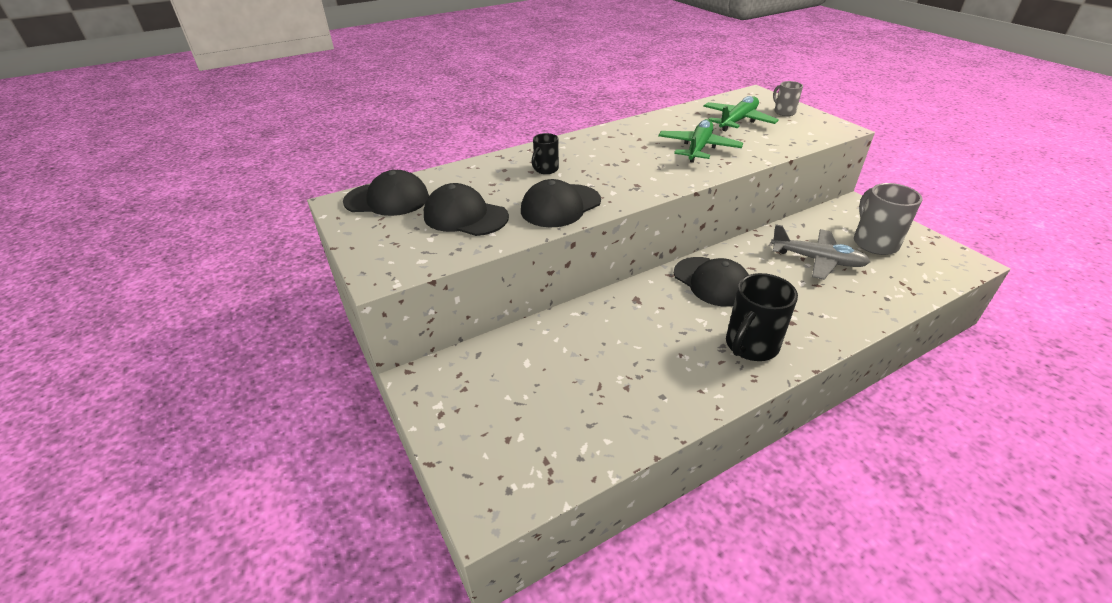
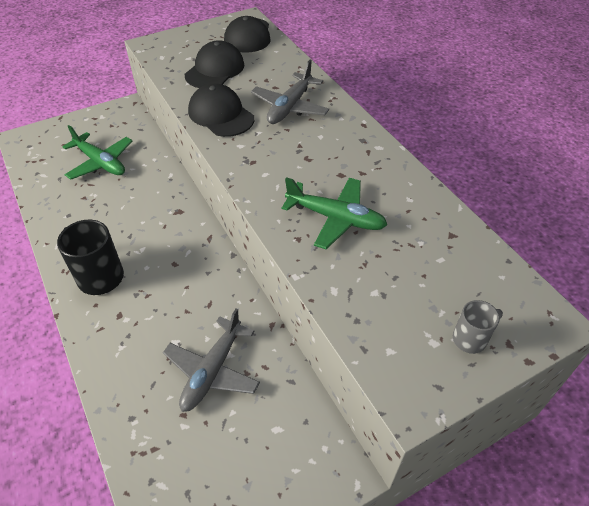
camera: 90 degrees right, 10 degrees up
(545, 169) = (290, 107): black mug -> grey plane
(712, 282) = (192, 266): black cap -> none
(737, 121) = (426, 273): green plane -> green plane (101, 163)
(874, 243) = (241, 453): grey mug -> none

